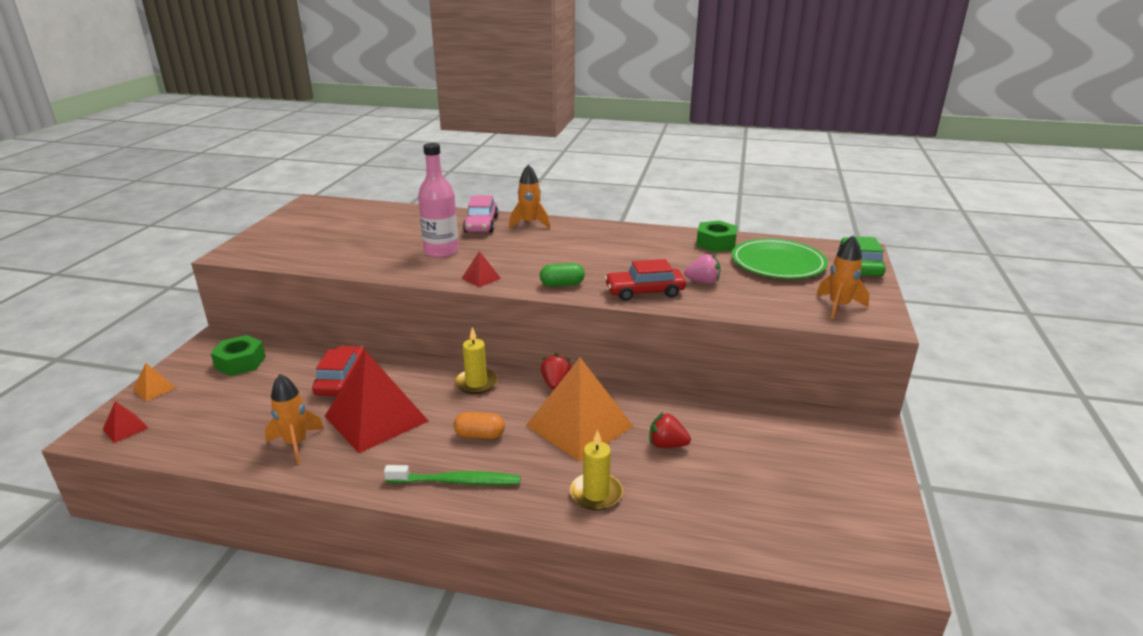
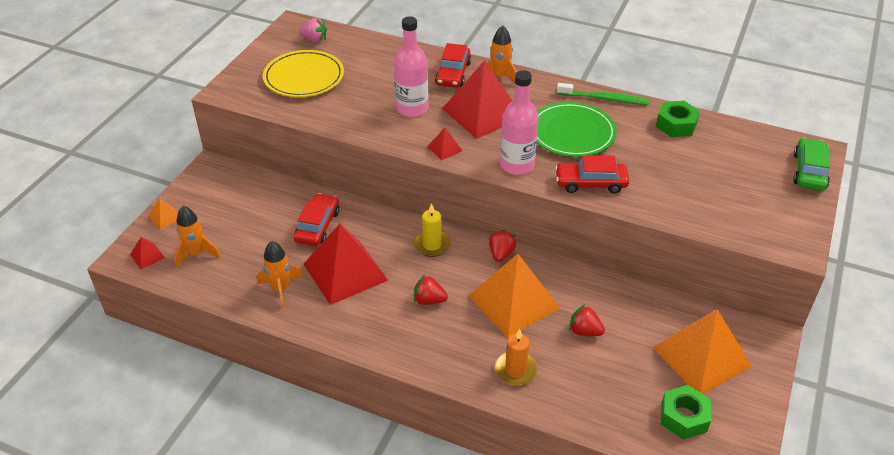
camera: 10 degrees right, 15 degrees up
(240, 362) = (233, 196): green nut -> green nut (683, 417)
(321, 237) = (304, 77): none -> yellow plate
(456, 481) = (405, 343): green toothbrush -> green toothbrush (604, 99)
(480, 435) = (429, 300): orange capsule -> red strawberry
(481, 224) = (453, 73): pink car -> red car
(517, 249) = (482, 113): none -> red pyramid
(562, 284) = (517, 165): green capsule -> pink bottle
(596, 494) = (515, 370): yellow candle -> orange candle
(703, 282) = (648, 177): pink strawberry -> pink strawberry (314, 39)
(778, 263) = (729, 159): green plate -> green plate (572, 133)
(805, 454) = (701, 356): none -> orange pyramid
(838, 306) = (767, 223): orange rocket -> orange rocket (196, 254)

